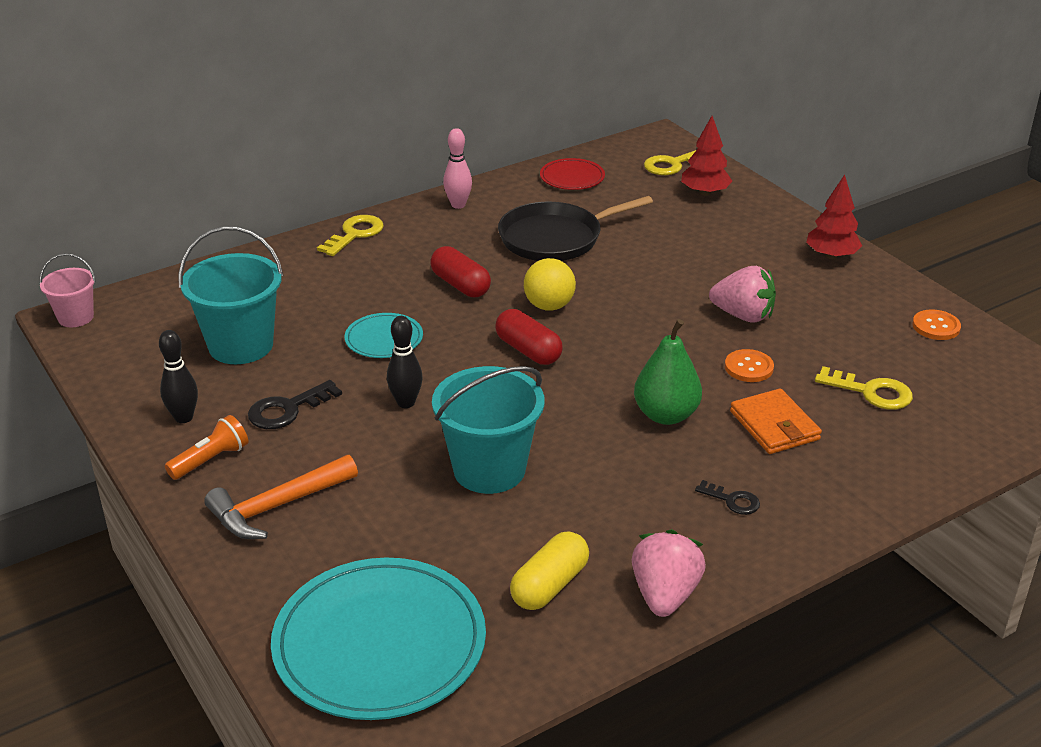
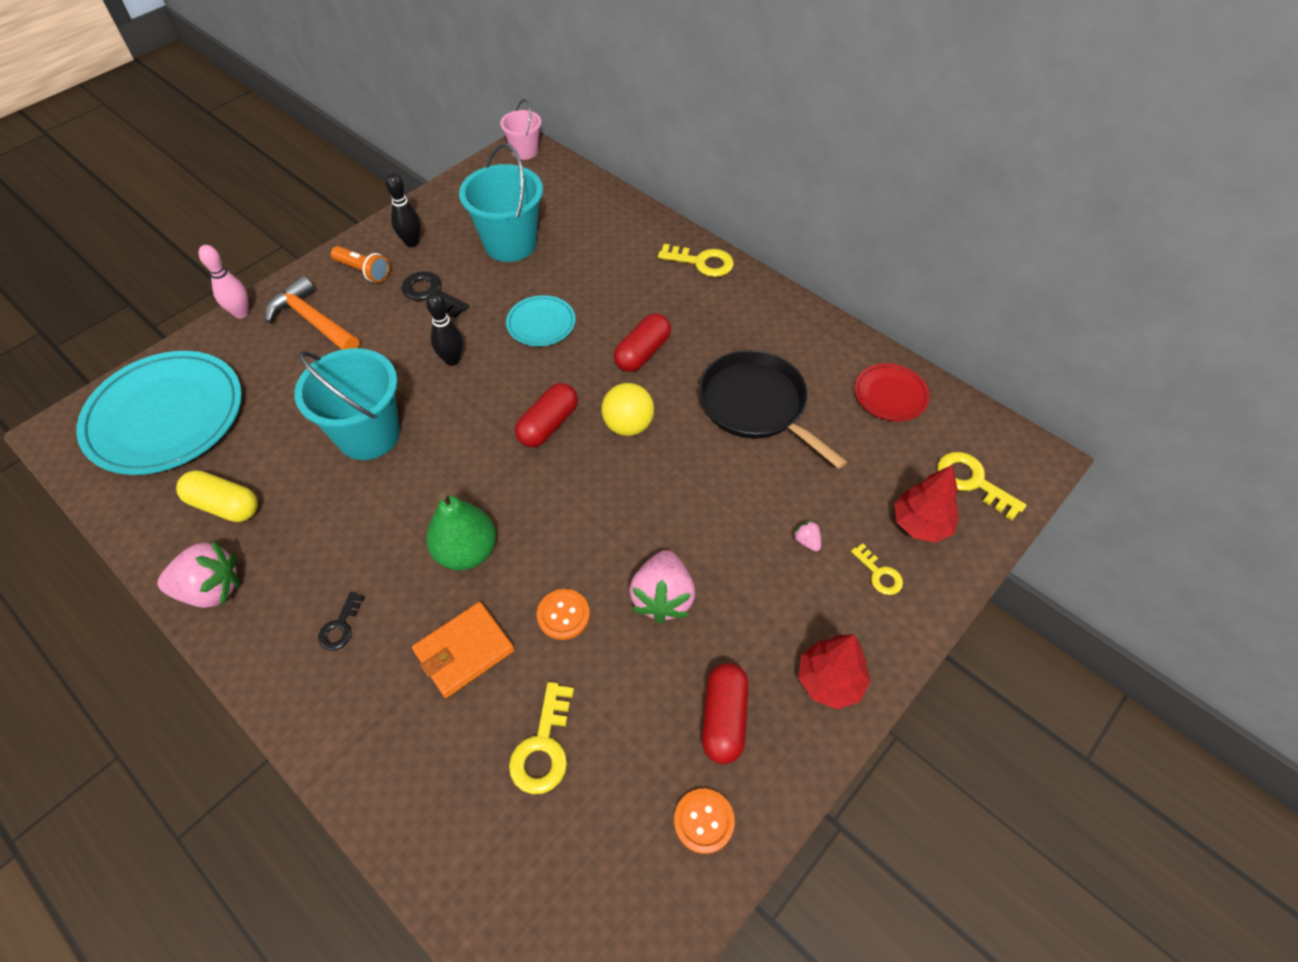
camera: 75 degrees right, 20 degrees up
(458, 205) = (787, 318): pink bowling pin -> pink bowling pin (241, 313)
(706, 241) = (807, 541): none -> pink strawberry
(745, 218) = (879, 574): none -> yellow key
(856, 305) = (724, 719): none -> red capsule

